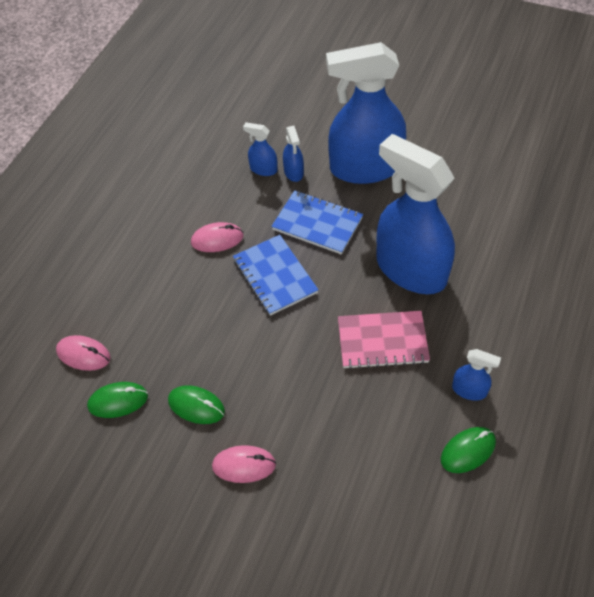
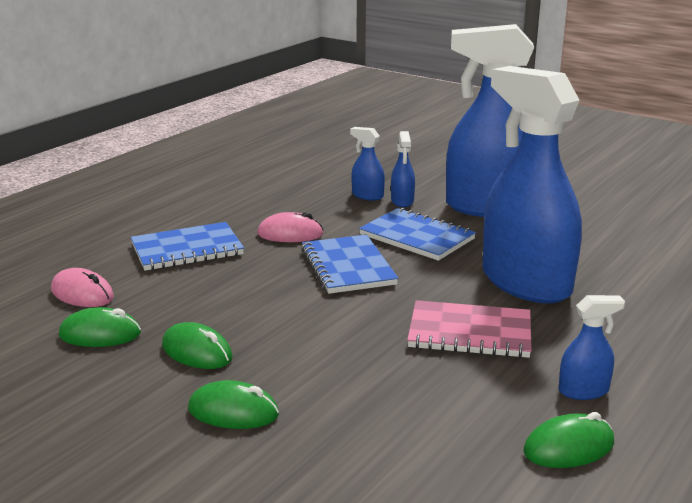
camera: 10 degrees right, 30 degrees down
(142, 278) = (187, 249): none -> blue notebook
(244, 465) = (233, 412): pink mouse -> green mouse
(469, 390) = (583, 391): blue spray bottle -> blue spray bottle turned 45 degrees counterclockwise

